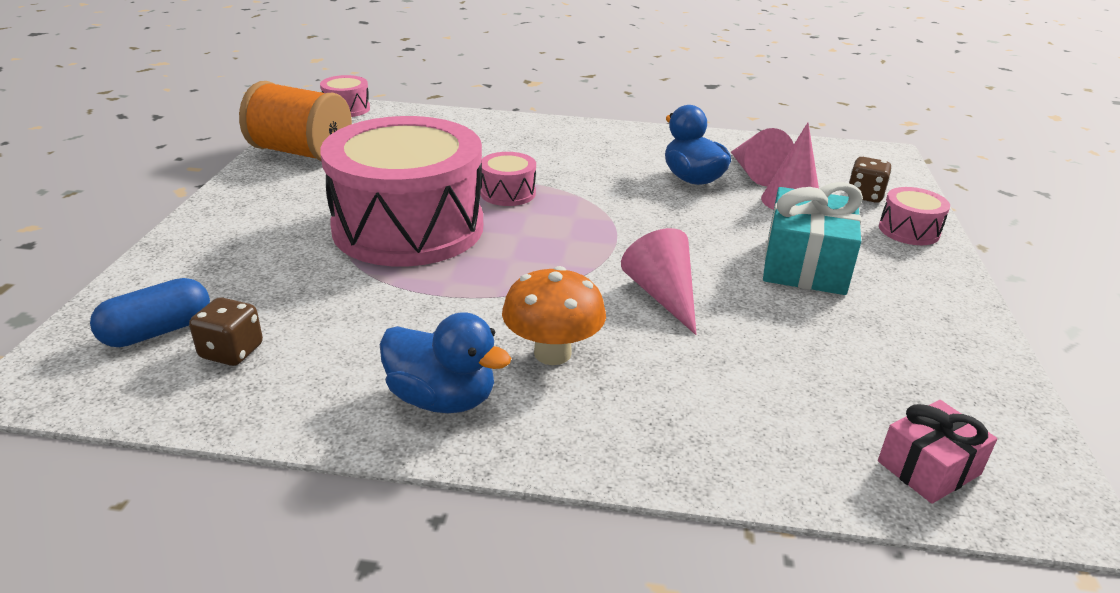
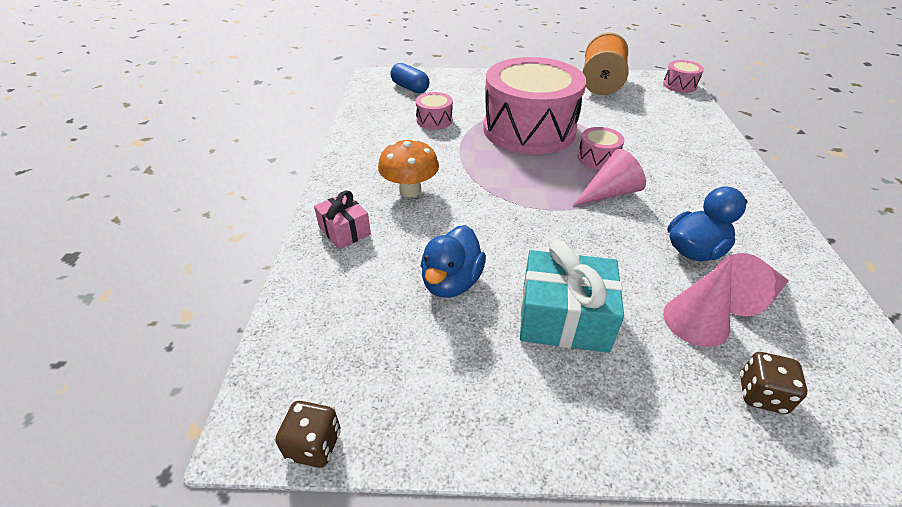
camera: 85 degrees right, 10 degrees up
(231, 352) = (398, 105): brown dice -> brown dice (314, 445)
(442, 399) = (368, 161): blue duck -> blue duck (451, 282)
(662, 295) = (485, 232): pink cone -> pink cone (609, 193)
(909, 230) = (689, 425): pink drum -> pink drum (434, 120)
(928, 468) = (302, 355): pink gift -> pink gift (344, 230)

